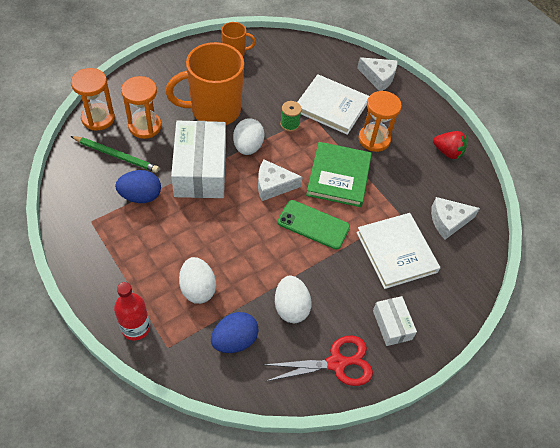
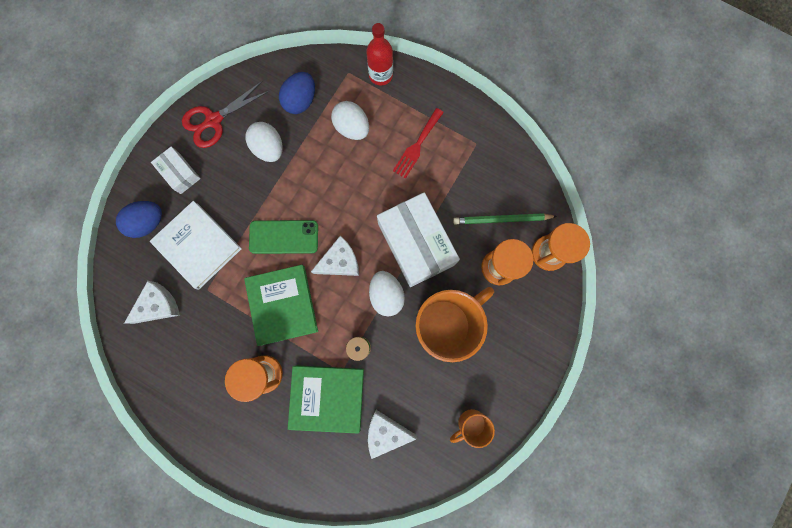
camera: 160 degrees right, 25 degrees up
(141, 196) = (451, 188): blue egg -> blue egg (148, 222)
(146, 244) = (417, 146): none -> red fork
(331, 106) = (327, 397): white book -> green book
(378, 77) = (292, 475): white cheese -> white cheese (386, 432)
(448, 152) = (181, 397): red strawberry -> none

